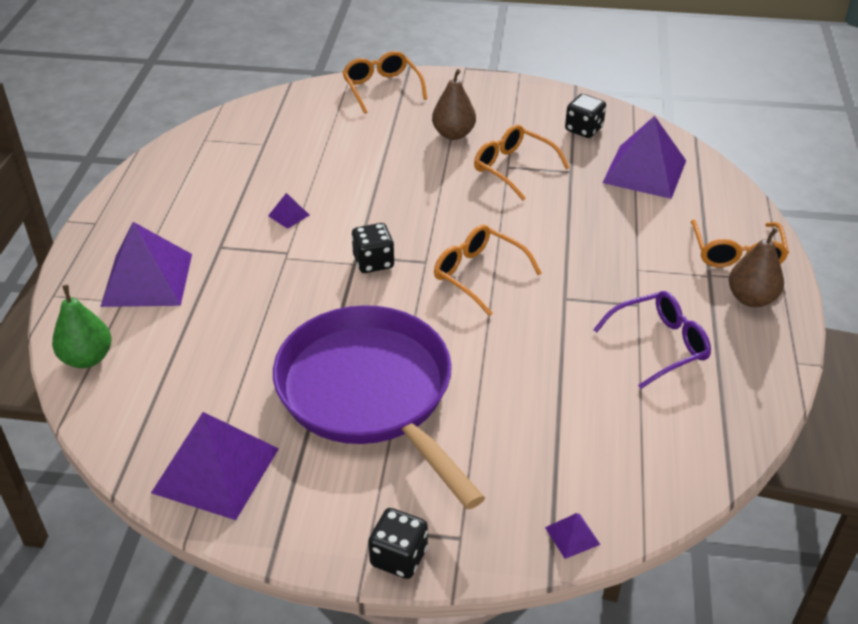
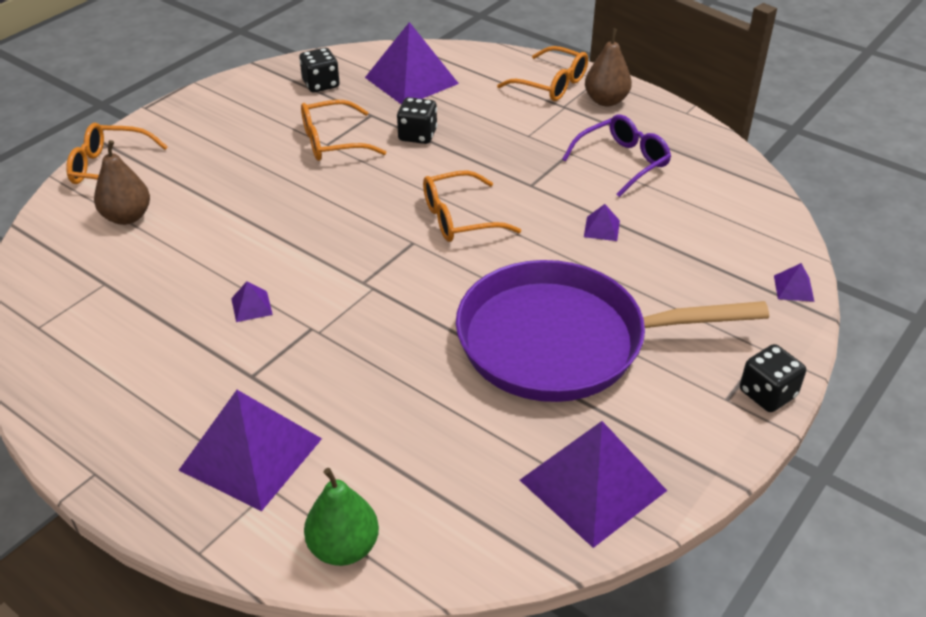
camera: 60 degrees left, 0 degrees up
(373, 262) = (383, 274): black dice -> black dice (417, 135)
(453, 134) = (242, 154): brown pear -> brown pear (127, 217)
(543, 365) = (602, 228): none -> purple pyramid
(660, 345) = (623, 162): purple glasses -> purple glasses turned 45 degrees clockwise

